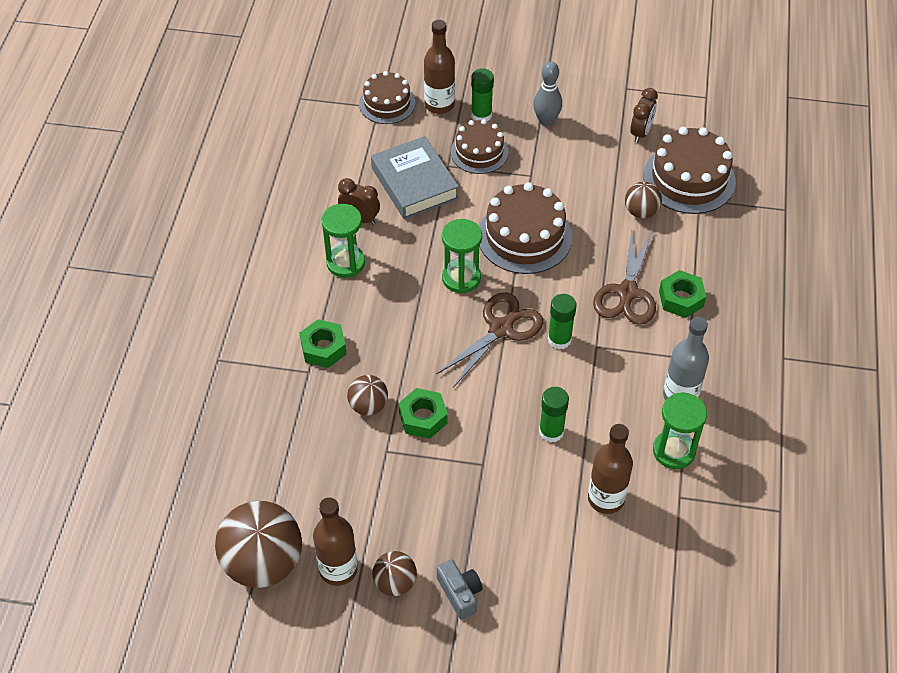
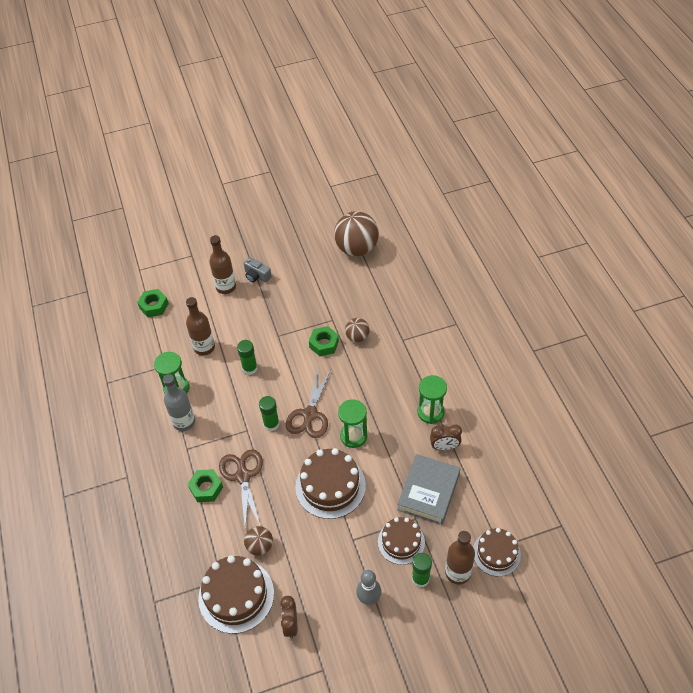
camera: 155 degrees right, 0 degrees up
(323, 348) = (404, 355): green nut -> green nut (154, 306)
(338, 569) = (320, 261): brown bottle -> brown bottle (226, 287)
(395, 583) = (290, 267): brown ball -> none
(414, 183) = (428, 492): grey book -> grey book turned 75 degrees clockwise

